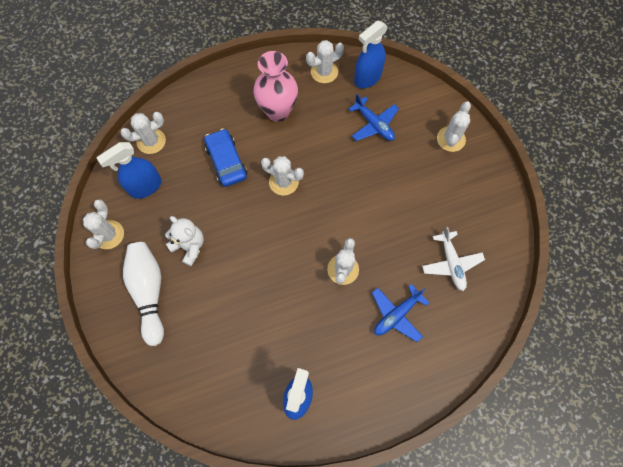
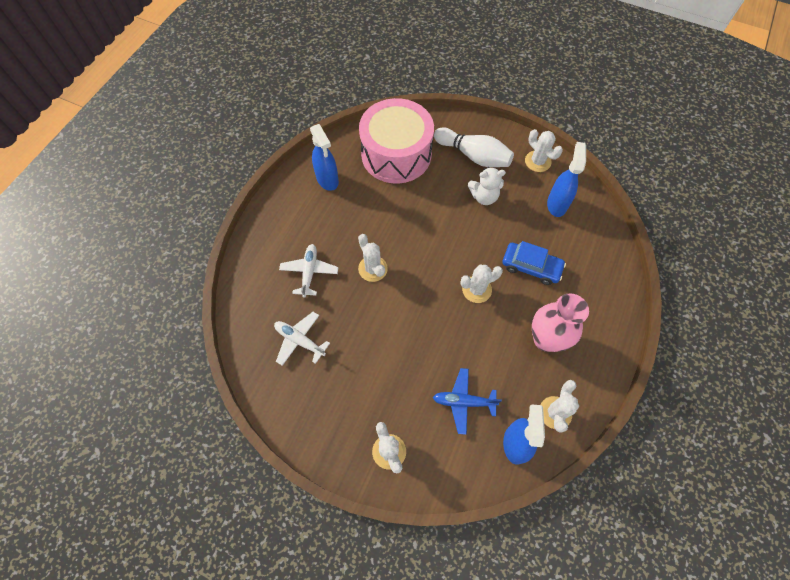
camera: 135 degrees right, 5 degrees down
(151, 141) = (595, 233): white cactus -> none
(210, 362) = (396, 154): none -> pink drum
(396, 314) = (309, 272): blue plane -> white plane

